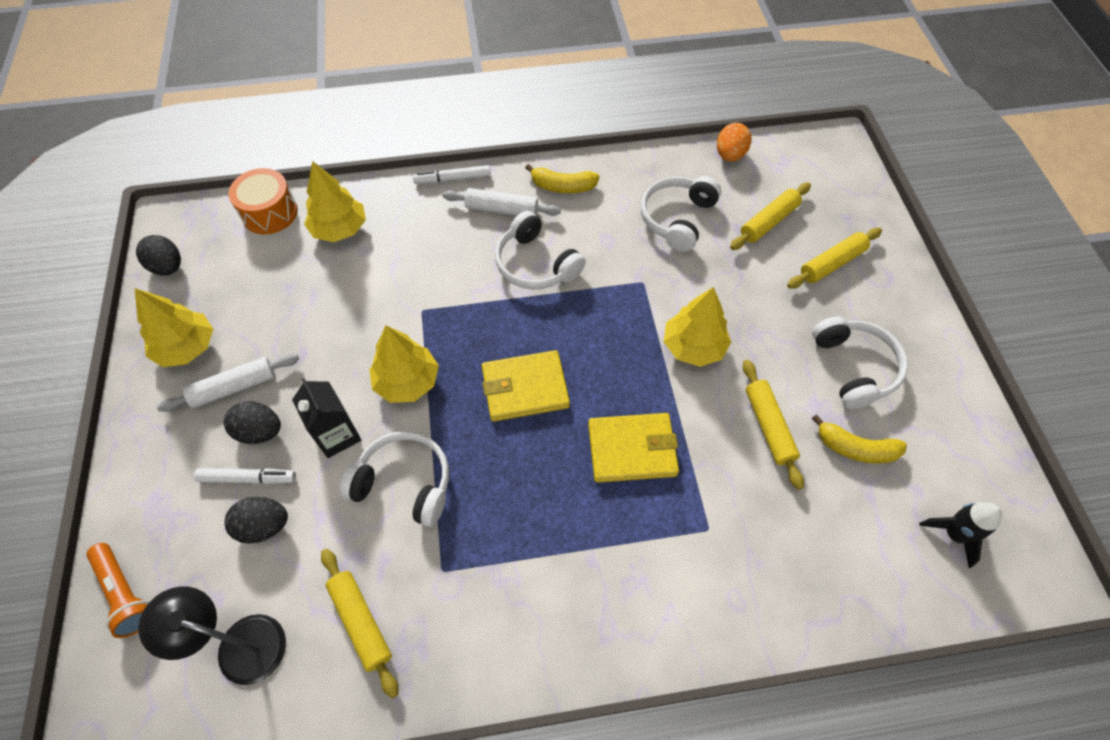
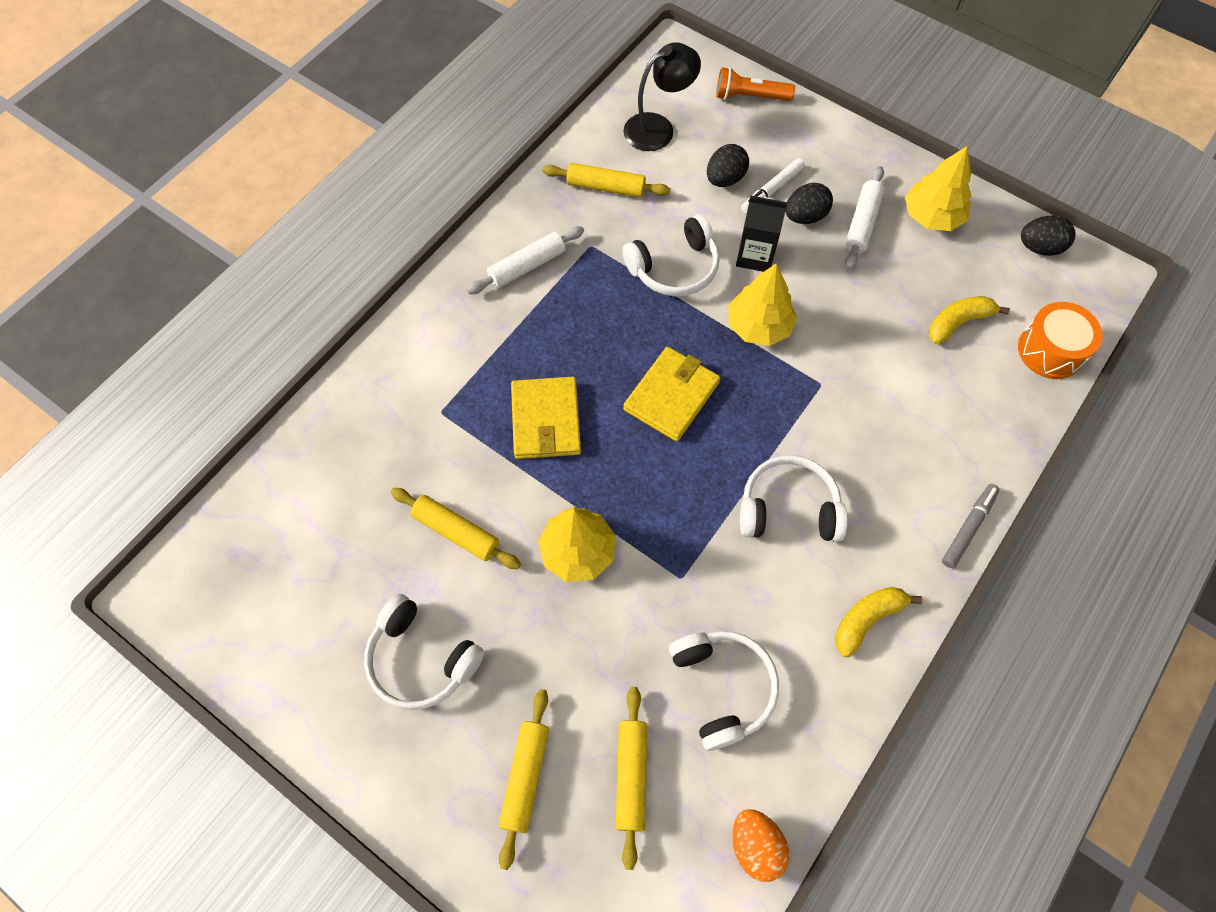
camera: 135 degrees right, 5 degrees up
(339, 229) = (979, 389): yellow tree -> none
(453, 179) = (968, 528): white marker -> grey marker
(501, 209) = (885, 537): white rolling pin -> white rolling pin (527, 266)
(632, 449) = (546, 420): yellow wallet -> yellow wallet turned 45 degrees counterclockwise
(855, 448) = (371, 575): yellow banana -> yellow banana (958, 323)
(953, 534) = (249, 565): black rocket -> none

